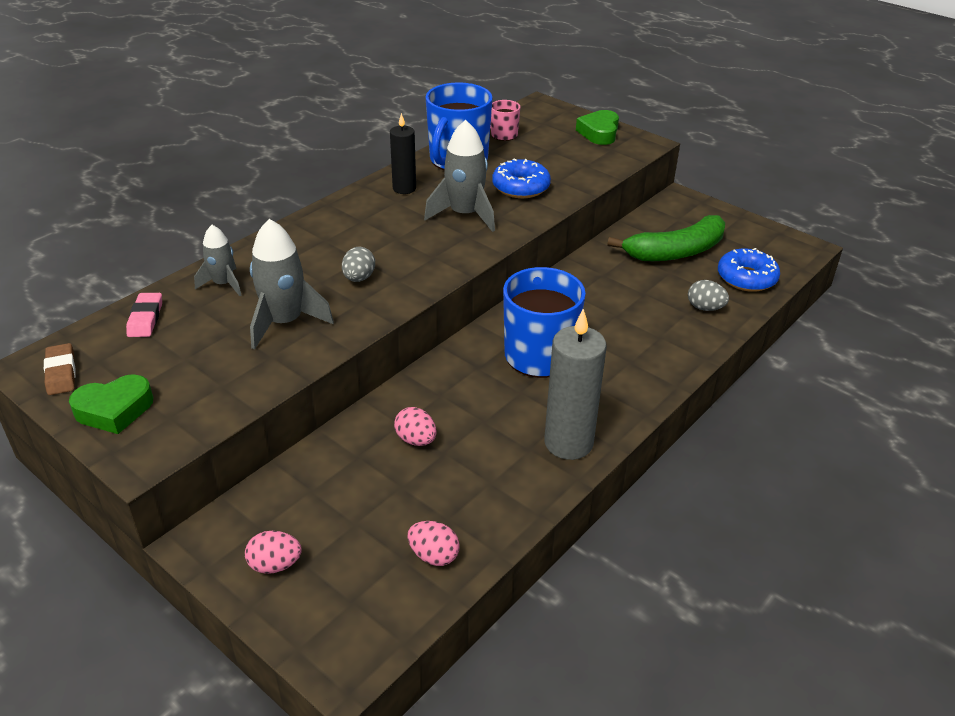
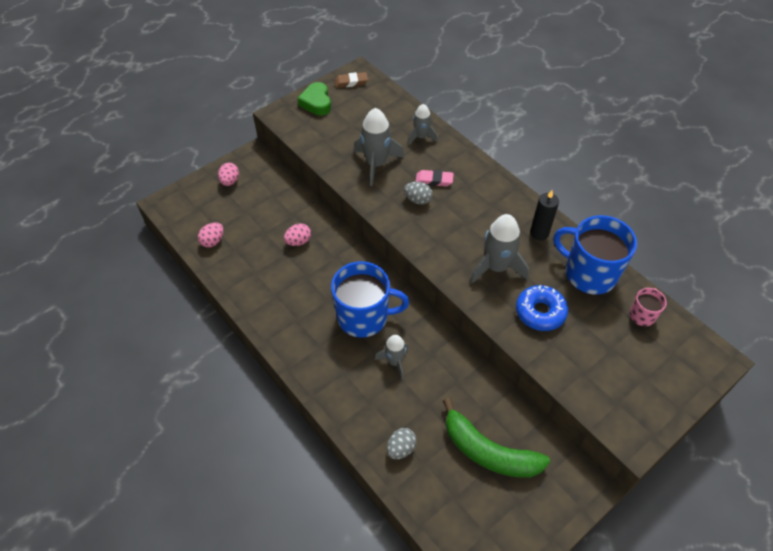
camera: 100 degrees right, 15 degrees up
(145, 318) = (392, 107): pink eraser -> pink eraser (434, 180)
(568, 443) = (274, 317): grey candle -> none
(596, 322) = (395, 361): none -> grey rocket
(599, 133) = (655, 401): green heart -> none
(675, 252) = (488, 451): green banana -> green banana turned 45 degrees counterclockwise
(746, 278) = (440, 501): blue donut -> none

